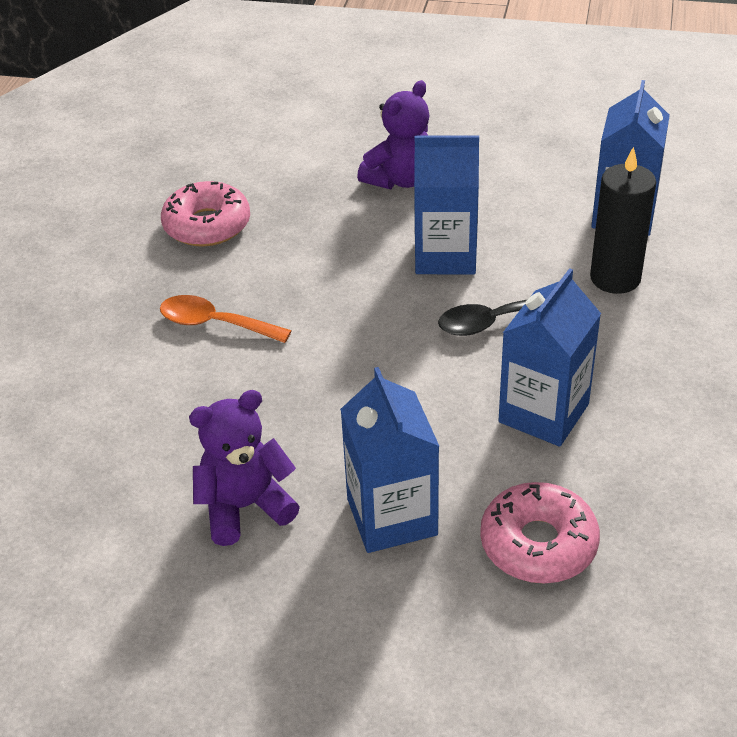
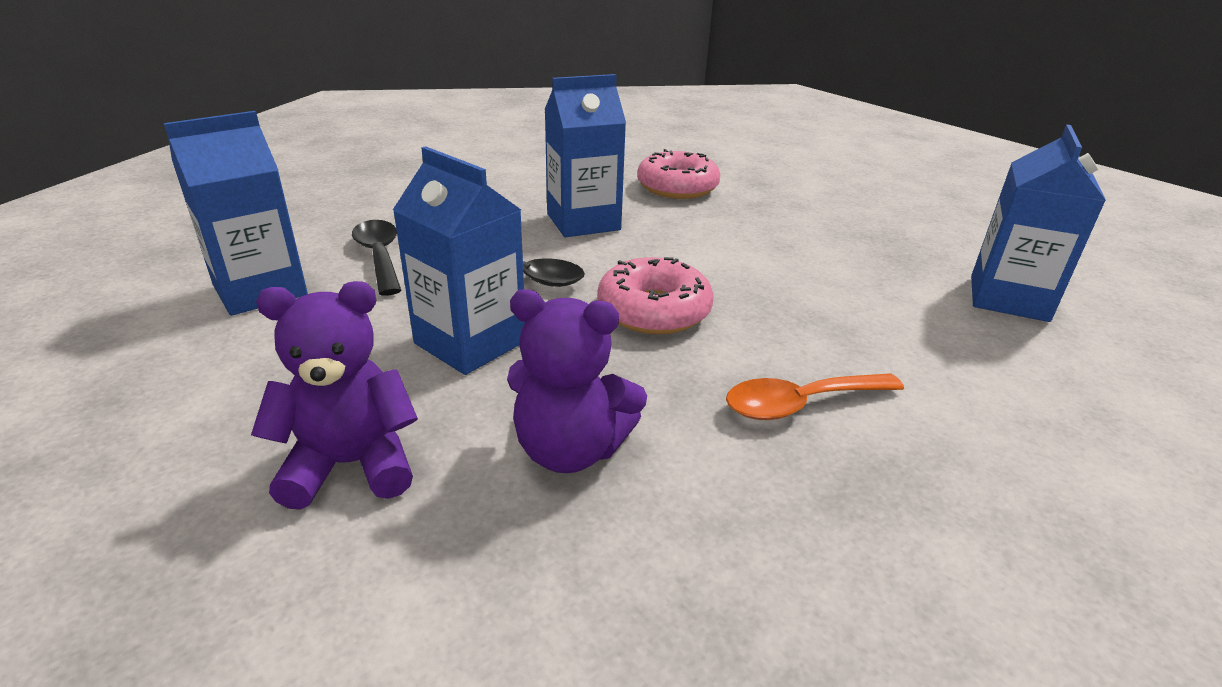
camera: 145 degrees left, 10 degrees down
(207, 225) = (709, 567): pink donut -> pink donut (654, 310)
(215, 324) = (801, 404): orange spoon -> orange spoon turned 105 degrees clockwise
(245, 507) = (864, 265): purple teddy bear -> purple teddy bear (570, 450)
(392, 517) = (755, 224): blue carton -> blue carton (1008, 298)
(615, 278) = (380, 256): black candle -> black spoon

